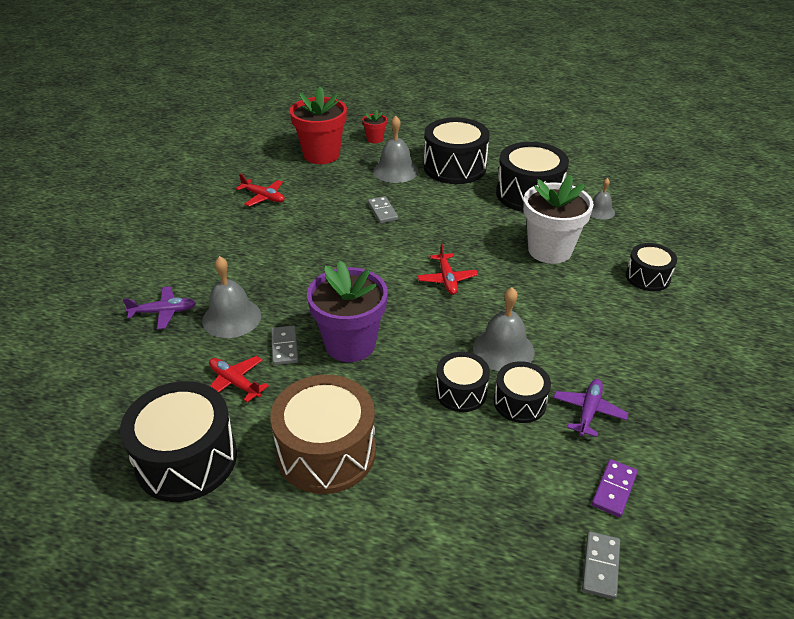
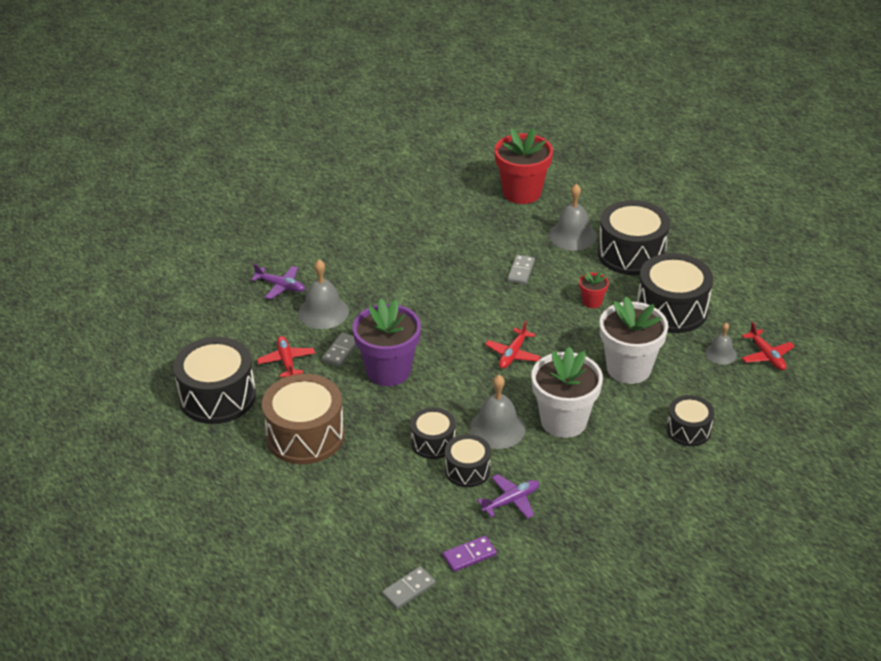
camera: 35 degrees right, 0 degrees up
(263, 197) = (434, 216): red plane -> red plane (766, 356)
(375, 139) = (587, 194): red flower pot -> red flower pot (592, 302)
(549, 316) = (563, 421): none -> white flower pot

